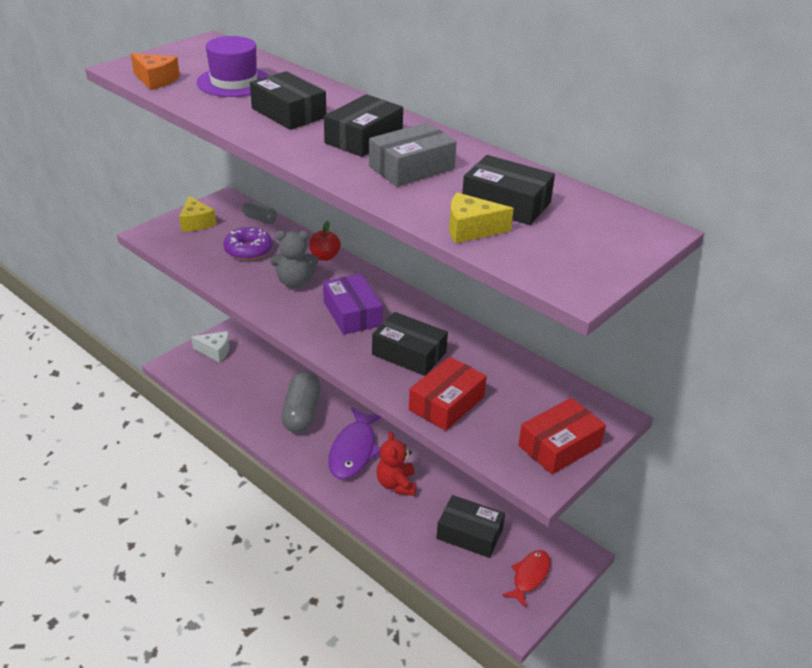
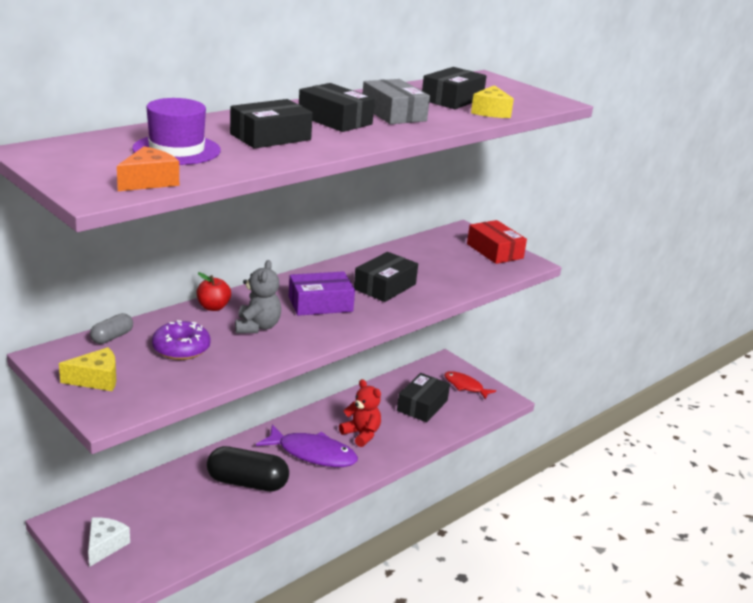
camera: 85 degrees left, 10 degrees down
(301, 413) = (247, 483): grey capsule -> black capsule
(396, 484) = (361, 434): red teddy bear -> red teddy bear turned 135 degrees counterclockwise
(446, 403) = (449, 281): red box -> none

